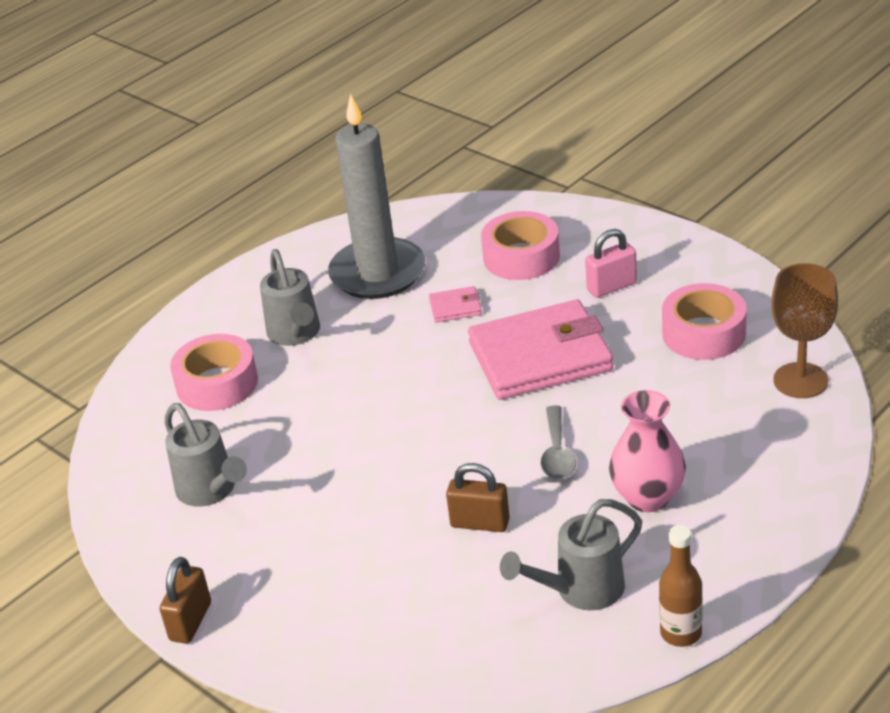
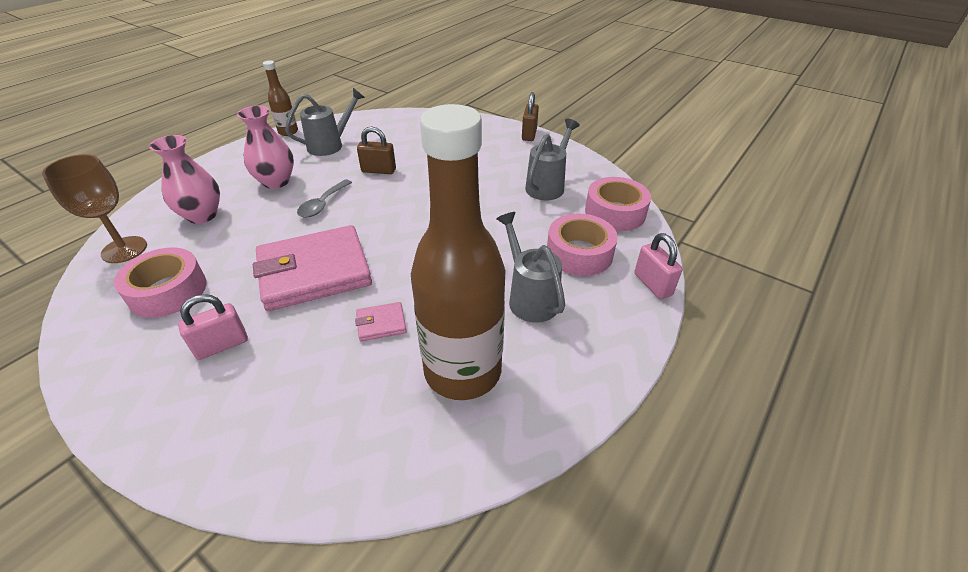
camera: 170 degrees right, 5 degrees up
(154, 349) = (652, 284): none -> pink padlock
(210, 490) = (547, 186): grey watering can -> grey watering can turned 75 degrees clockwise
(378, 273) = (462, 371): grey candle -> brown bottle
(521, 257) = (301, 391): pink tape -> pink tape (615, 212)
(557, 453) = (322, 204): grey spoon -> grey spoon turned 150 degrees counterclockwise
(730, 433) = (202, 215): none -> pink vase

